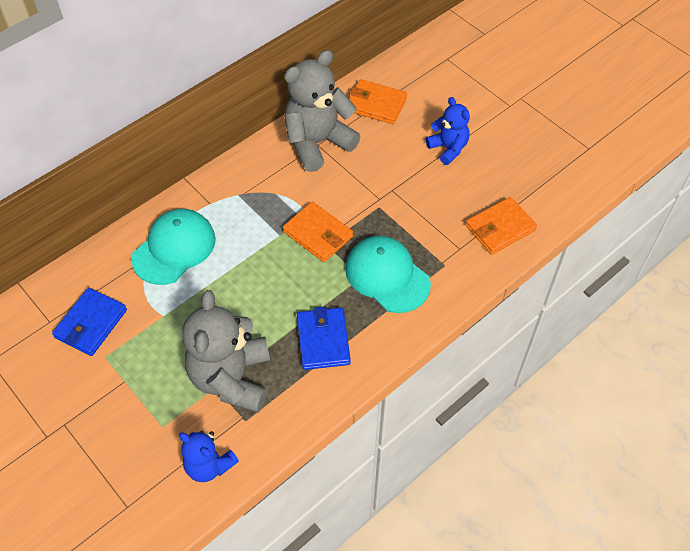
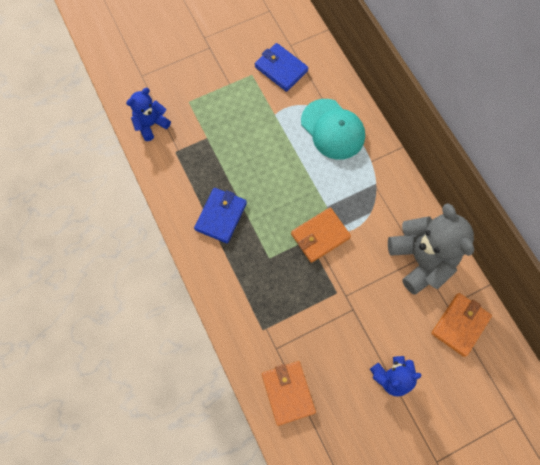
camera: 105 degrees right, 15 degrees up
(231, 378) = (210, 149): grey teddy bear -> none
(323, 340) = (221, 216): blue wallet -> blue wallet turned 75 degrees counterclockwise
(387, 276) = (264, 279): turquoise cap -> none

